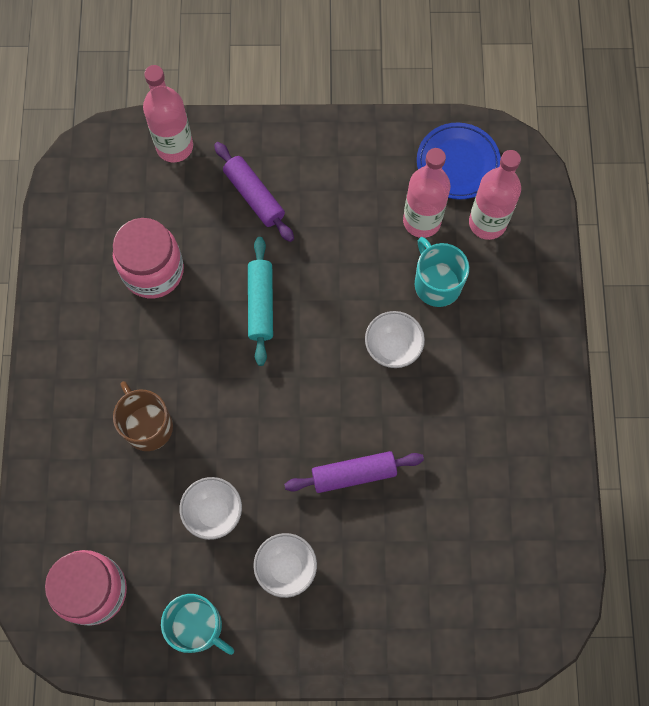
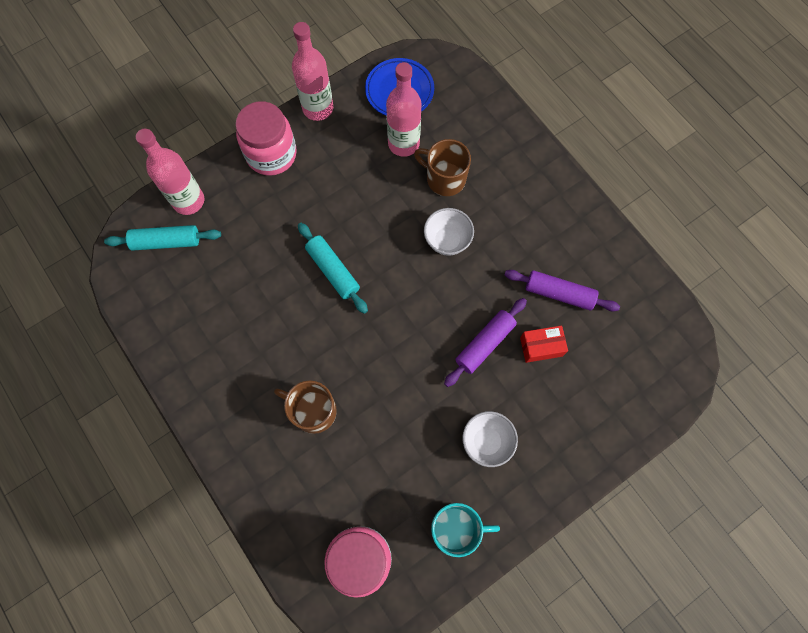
camera: 35 degrees left, 0 degrees up
(127, 174) = (166, 242): none -> turquoise rolling pin
(153, 271) = (236, 298): pink jar -> pink jar (271, 154)
(213, 512) = (407, 439): white bowl -> none
(254, 196) = (273, 199): purple rolling pin -> purple rolling pin (559, 293)
(407, 515) = (541, 347): none -> red box
(436, 283) = (444, 178): turquoise mug -> brown mug
(487, 223) = (448, 117): pink bottle -> pink bottle (318, 108)

